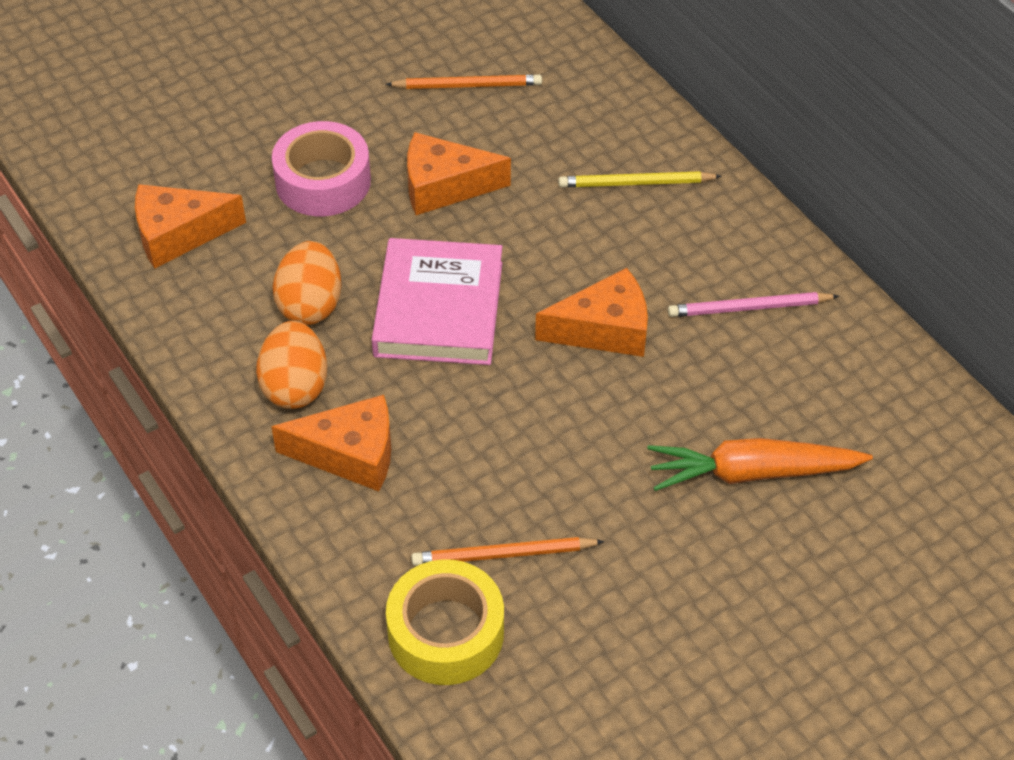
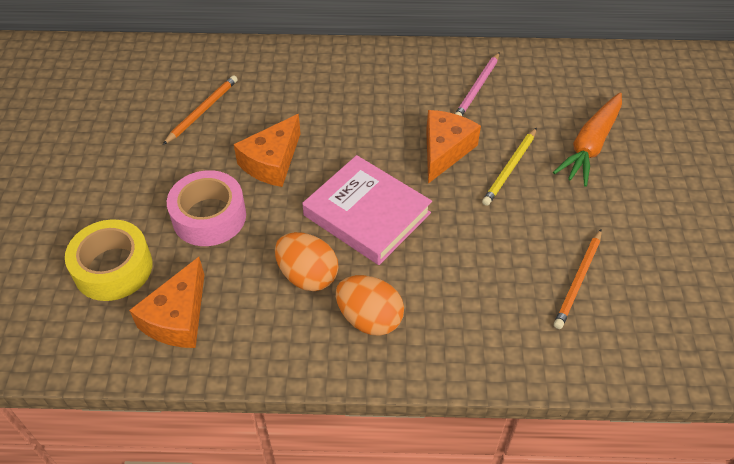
camera: 55 degrees left, 0 degrees up
(350, 454) = (448, 317): orange cheese -> none
(446, 633) = (620, 339): yellow tape -> yellow tape (113, 268)
(635, 183) = (350, 83): yellow pencil -> yellow pencil (510, 168)

